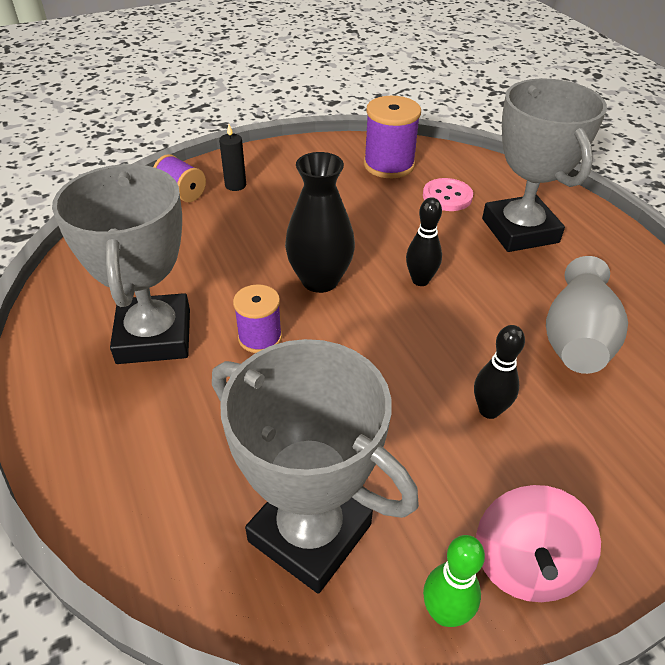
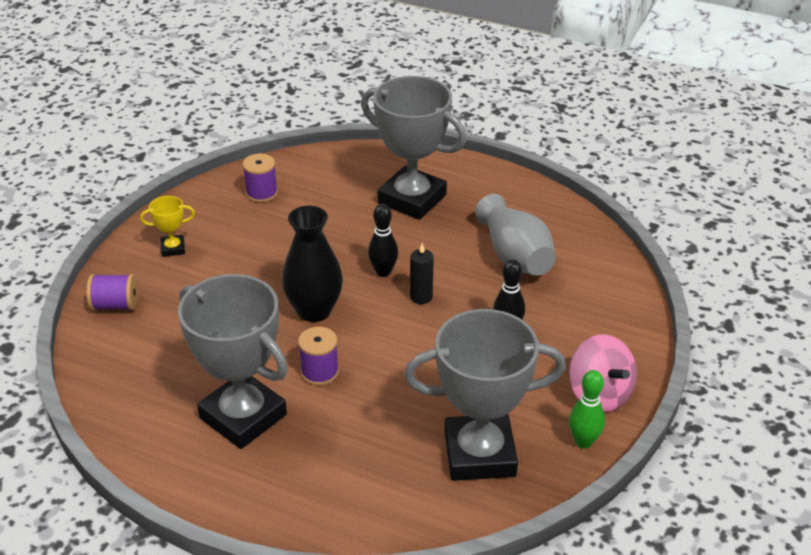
camera: 40 degrees left, 5 degrees down
(235, 185) = (154, 274): black candle -> black candle (421, 297)
(272, 173) = (173, 248): none -> yellow trophy
(389, 165) = (261, 193): purple spool -> purple spool, size x0.63
(447, 196) = (335, 198): pink button -> none

